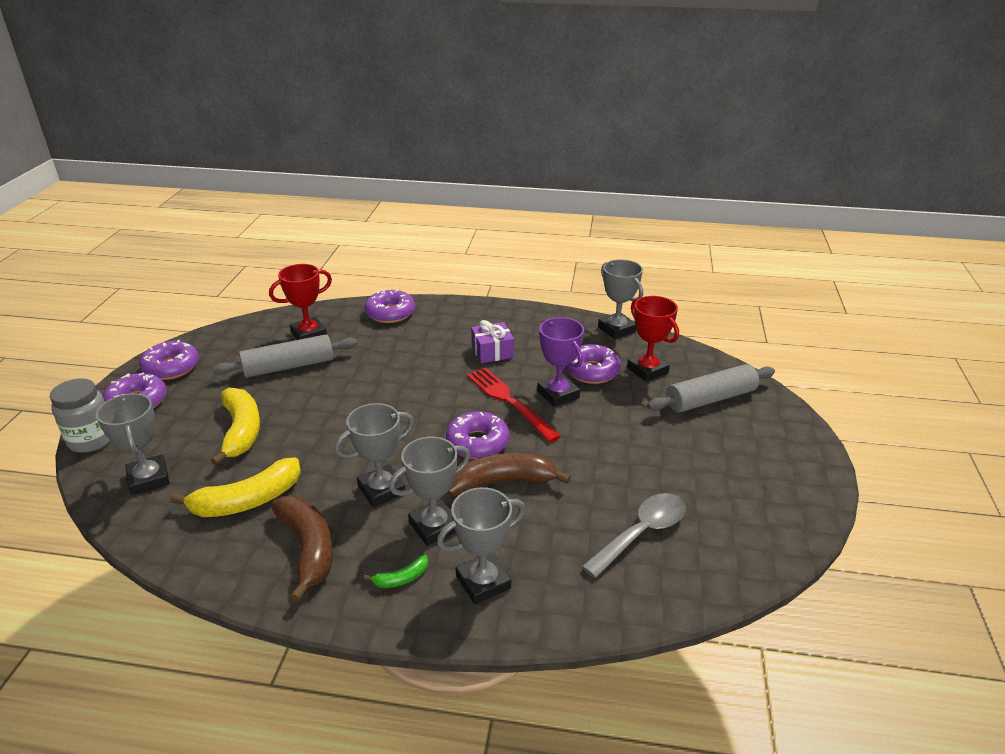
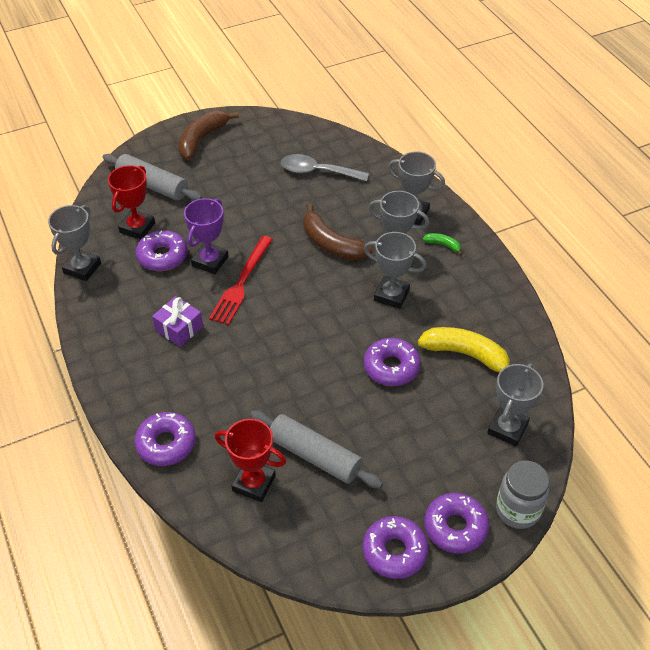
camera: 125 degrees left, 15 degrees up
(241, 431) = (415, 417): yellow banana -> none
(308, 549) = (467, 297): brown banana -> brown banana (202, 140)
(477, 443) = (303, 275): purple donut -> purple donut (391, 367)

